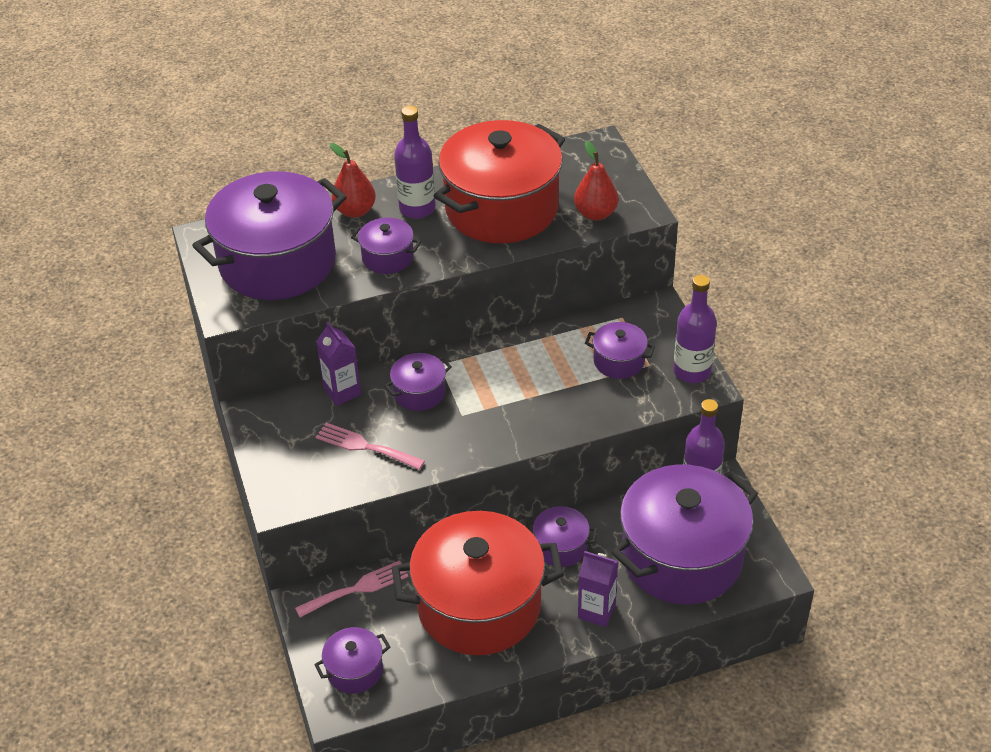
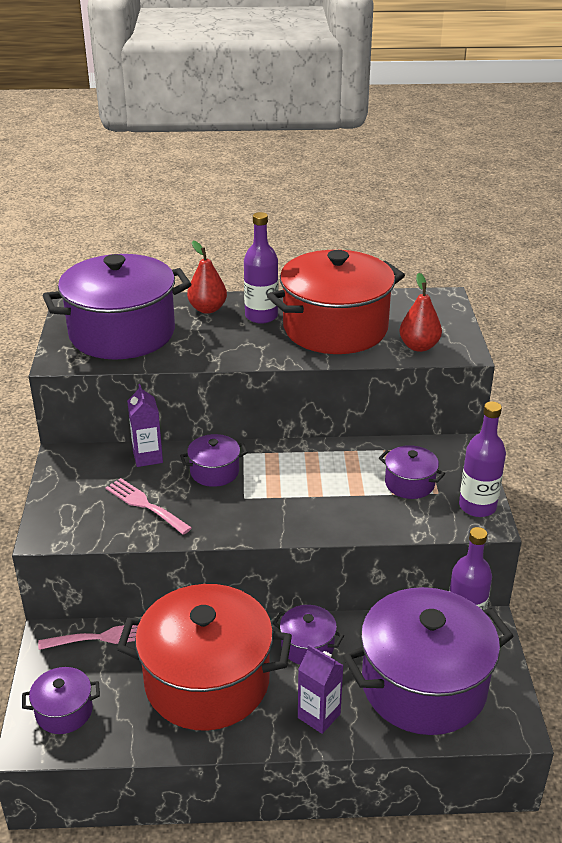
camera: 15 degrees right, 10 degrees down
(387, 257) = (217, 346): purple pot -> none

